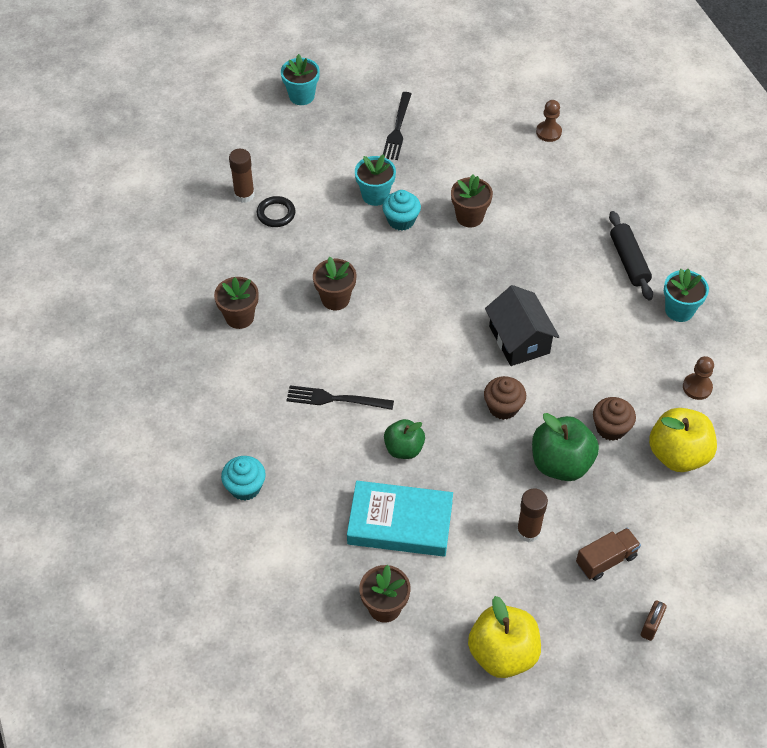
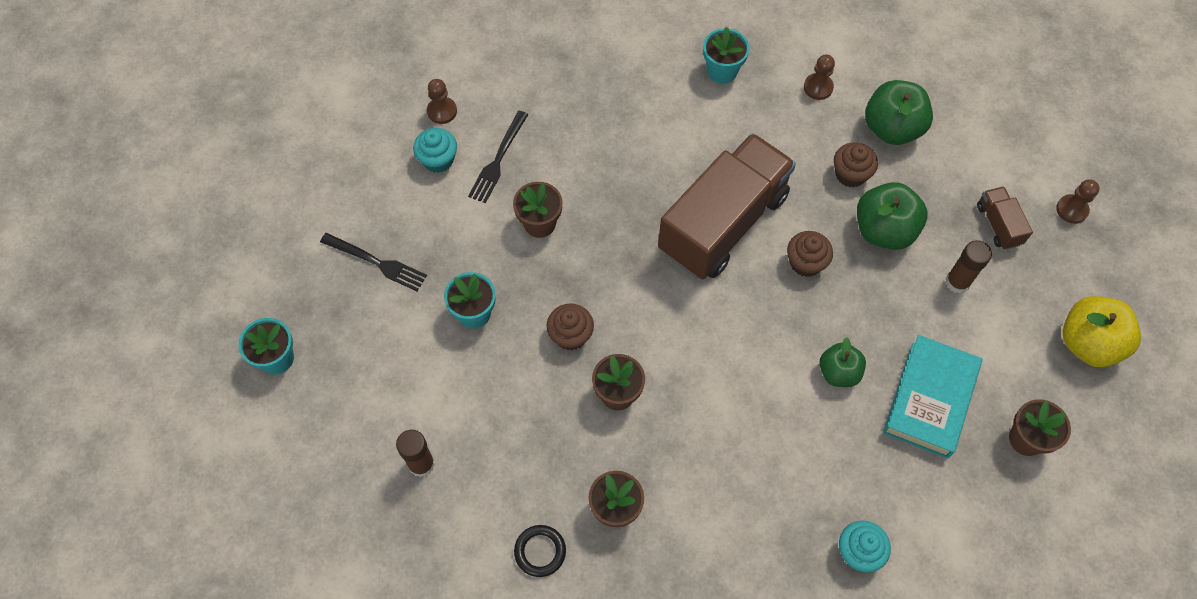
camera: 75 degrees left, 10 degrees up
(276, 214) = (466, 432): black ring -> black ring (540, 551)
(335, 399) = (759, 427): black fork -> black fork (498, 160)
(376, 258) = (570, 335): none -> brown cupcake
(401, 220) = (522, 295): turquoise cupcake -> turquoise cupcake (438, 160)
(519, 340) = (723, 223): black house -> brown truck
(629, 261) = (647, 94): black rolling pin -> none
(651, 626) = (1072, 210): brown padlock -> brown pawn
(678, 454) = (892, 128): yellow apple -> green apple

